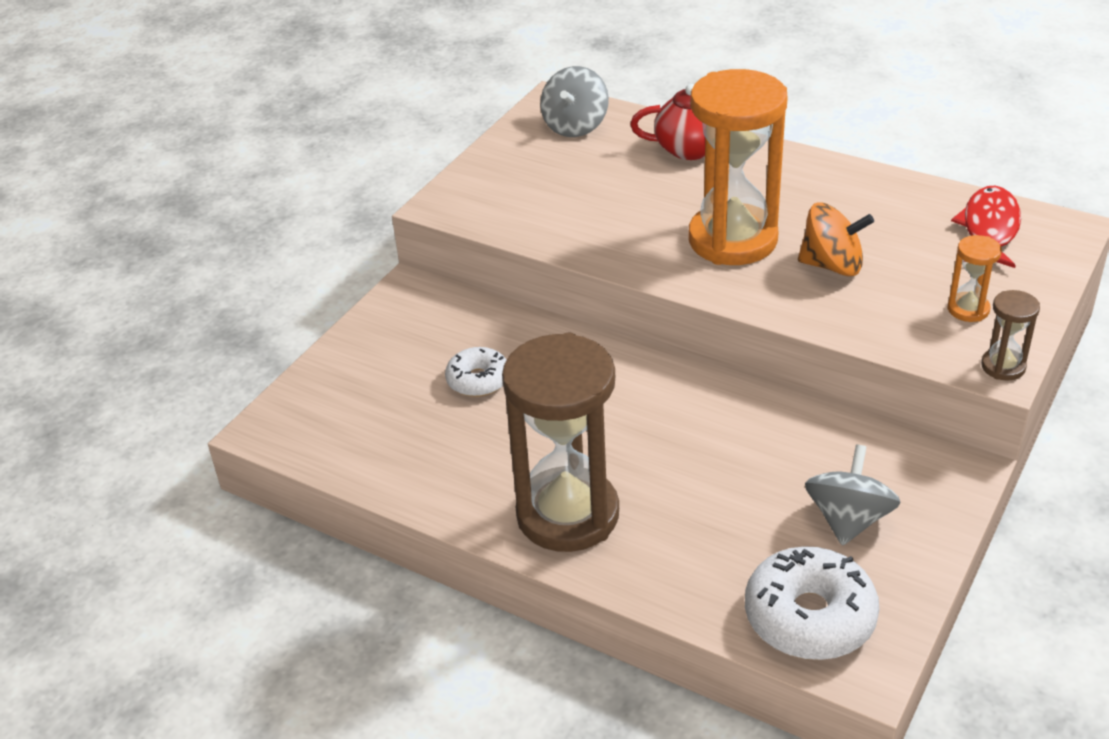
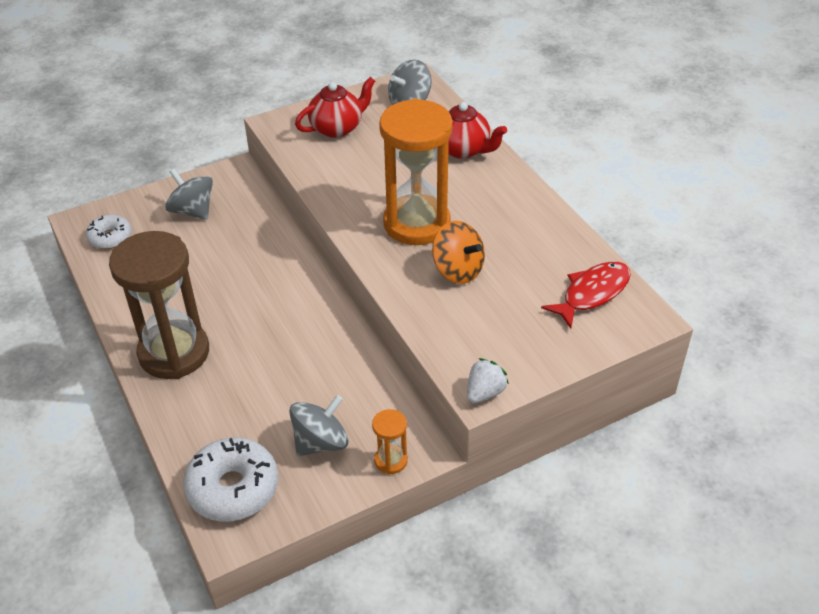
camera: 30 degrees right, 5 degrees up
(405, 354) = (192, 211): none -> grey spinning top
(478, 380) = (213, 246): white donut -> white donut (110, 237)
(522, 181) = (337, 128): none -> red teapot
(968, 309) = (509, 342): orange hourglass -> orange hourglass (391, 460)
(1003, 366) = (484, 392): brown hourglass -> white strawberry

